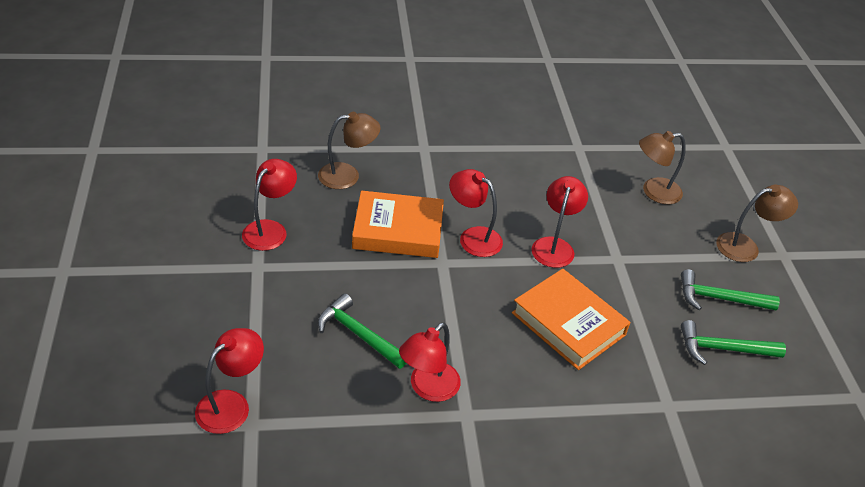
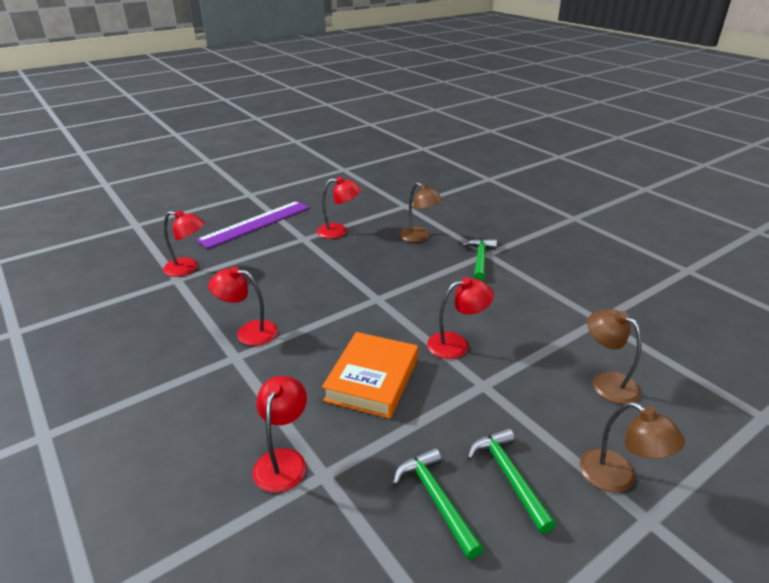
camera: 65 degrees right, 10 degrees down
(168, 296) = (256, 224): none -> purple ruler
(358, 334) = (277, 289): green hammer -> green hammer (480, 259)
(398, 230) = (389, 271): orange book -> none
(473, 237) = (419, 303): red lamp -> red lamp (283, 460)

